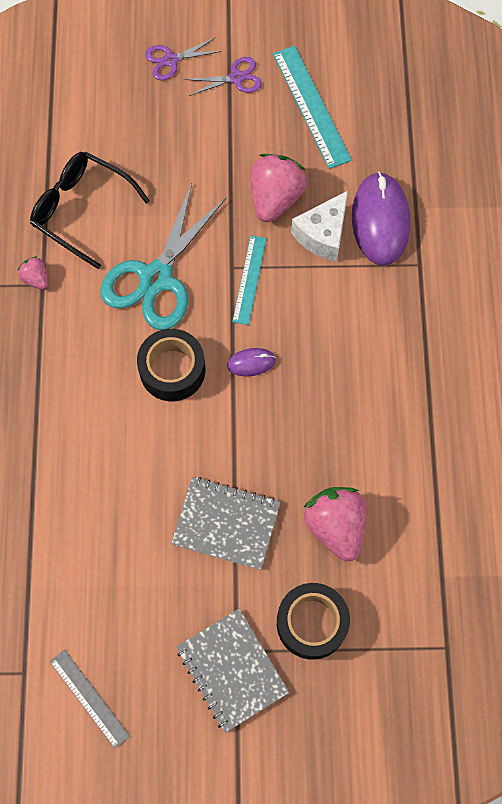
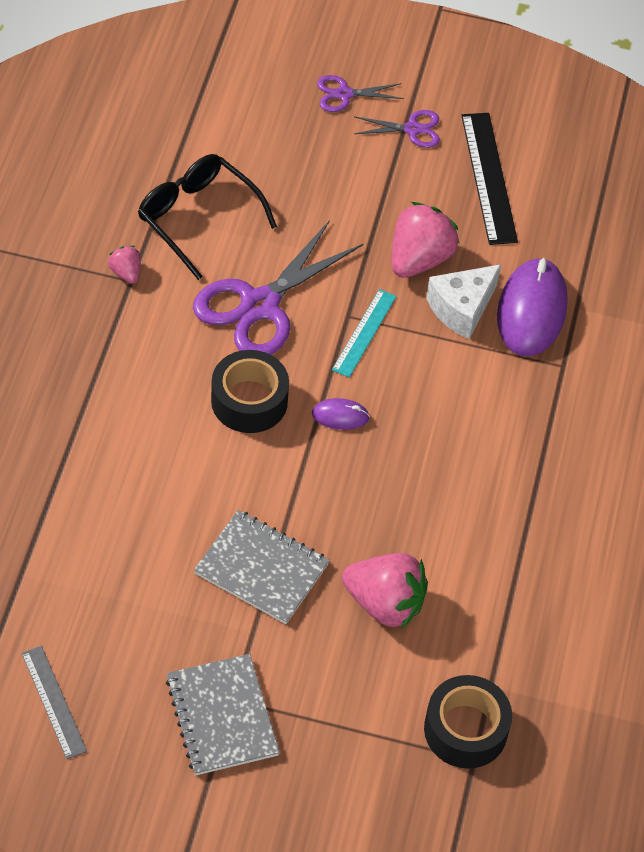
camera: 10 degrees right, 15 degrees down
(156, 278) = (260, 305): turquoise scissors -> purple scissors
(311, 106) = (489, 178): turquoise ruler -> black ruler
(311, 623) = (327, 693): black tape -> black tape (465, 729)
(336, 526) = (385, 603): pink strawberry -> pink strawberry turned 120 degrees clockwise

